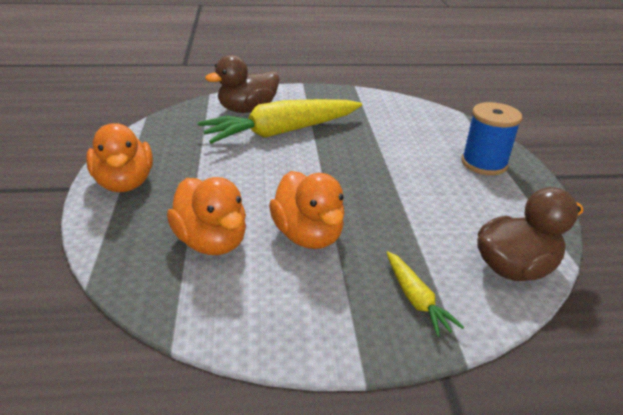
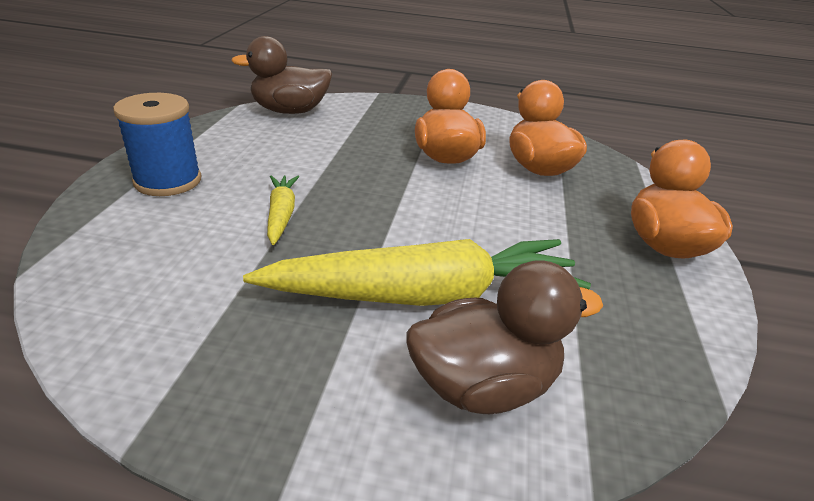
camera: 165 degrees left, 0 degrees up
(415, 299) = (384, 113): yellow carrot -> yellow carrot (281, 215)

